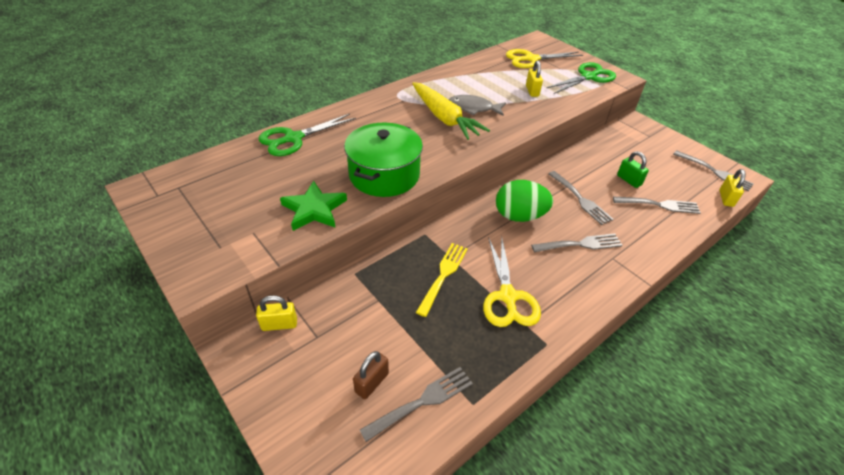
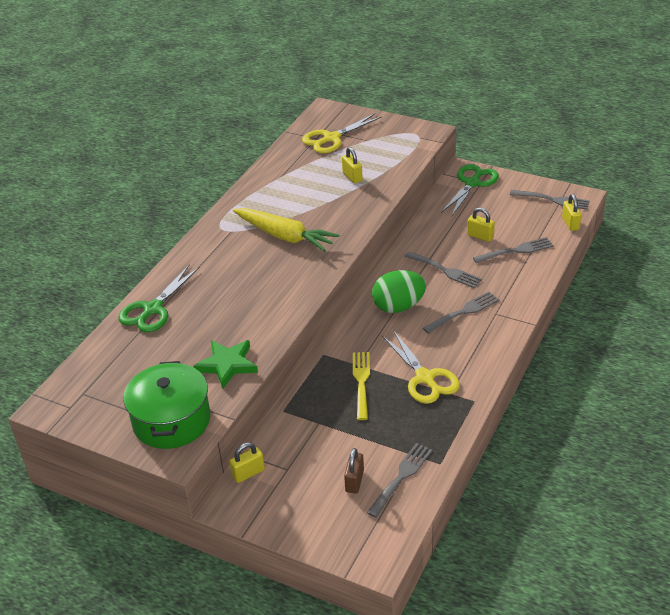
camera: 20 degrees left, 5 degrees down
(384, 175) = (267, 312): green pot -> green pot (171, 420)
(473, 108) = (306, 216): grey fish -> none
(588, 77) = (399, 141): green scissors -> green scissors (472, 183)
(629, 180) = (480, 236): green padlock -> yellow padlock

